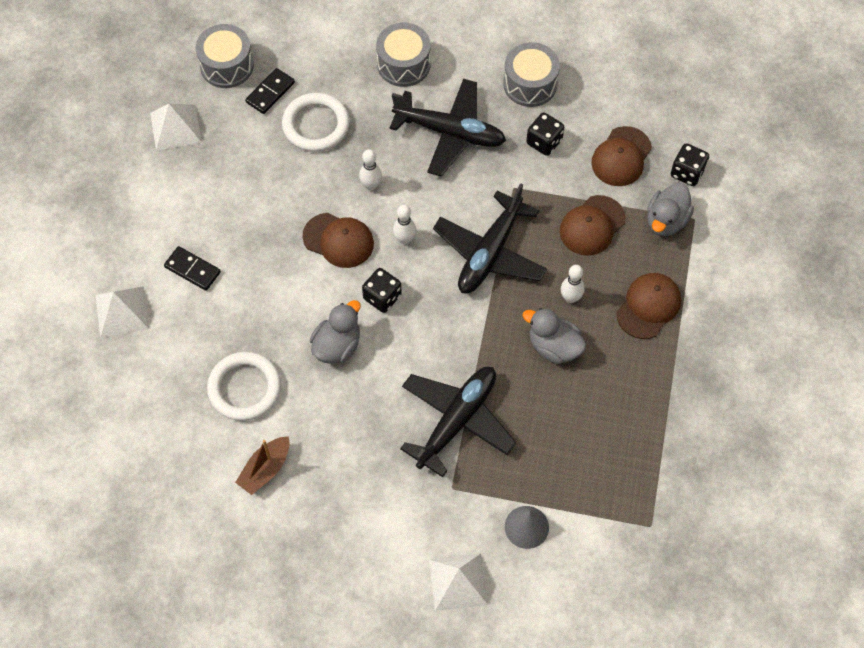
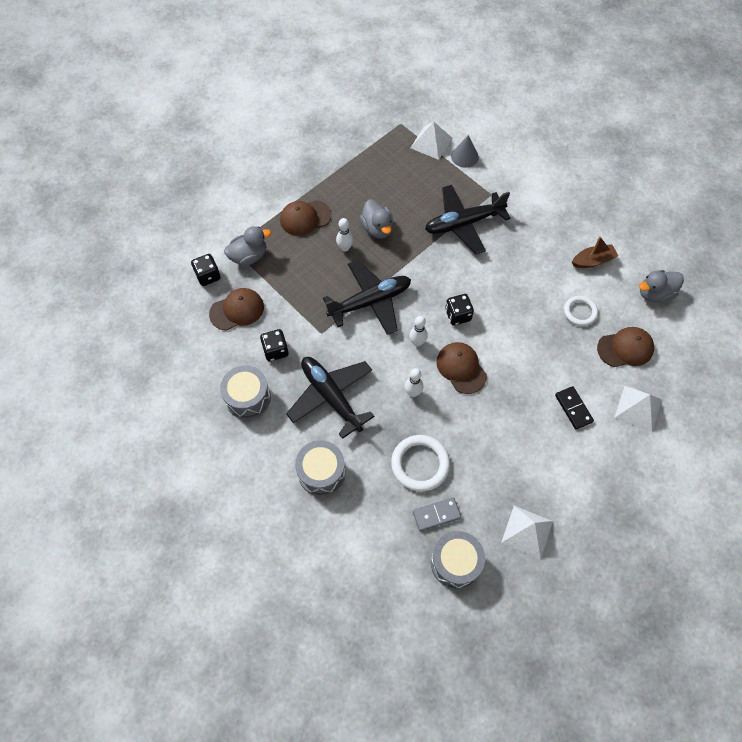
camera: 145 degrees left, 0 degrees up
(244, 388) = (580, 312): white ring -> white ring, size x0.64
(270, 92) = (436, 515): black domino -> grey domino
(337, 346) = (506, 303): grey duck -> grey duck (655, 294)
(458, 582) = (519, 153): white pyramid -> white pyramid (431, 143)
(592, 225) = (295, 280): brown cap -> brown cap (625, 348)

